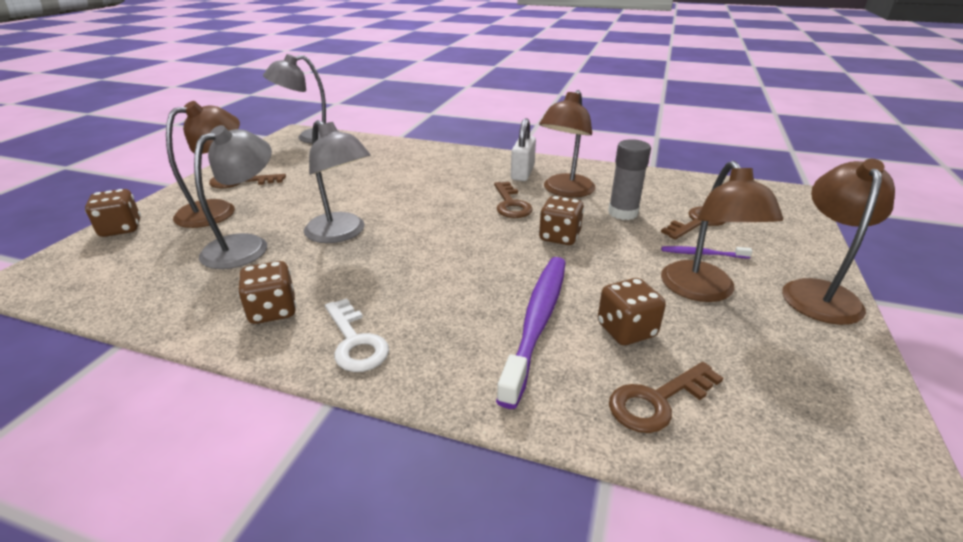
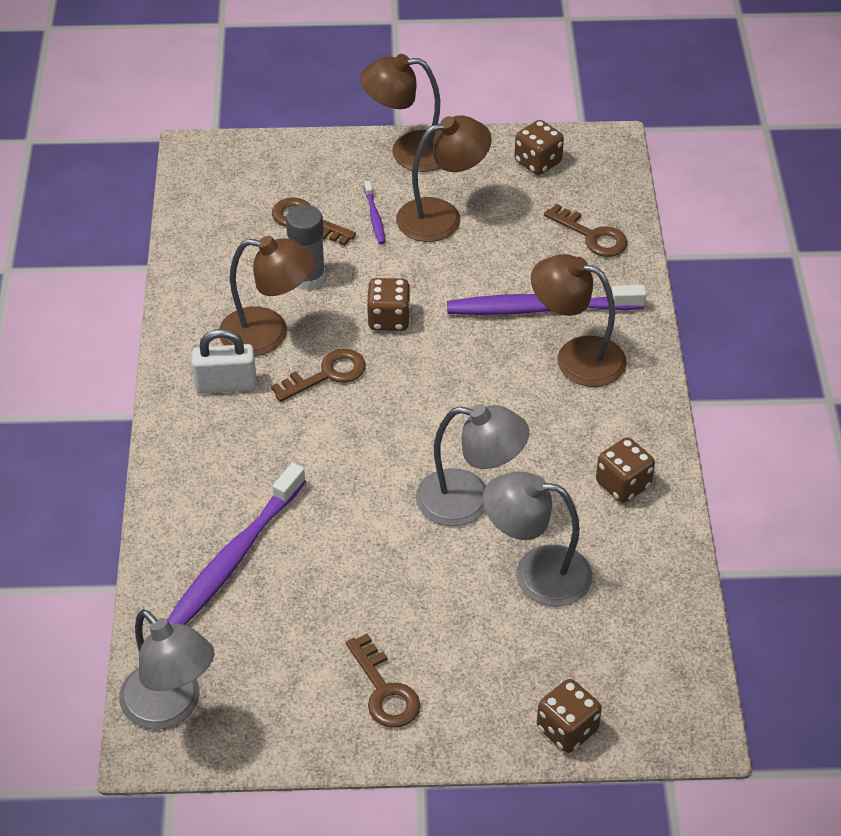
camera: 110 degrees left, 15 degrees up
(218, 210) = (475, 659): brown lamp -> brown lamp (576, 357)
(342, 233) = (469, 500): grey lamp -> grey lamp turned 75 degrees clockwise
(355, 341) = (627, 410): white key -> none
(382, 159) = (234, 558): none -> purple toothbrush
(626, 330) = (523, 257): brown dice -> brown dice (538, 162)

